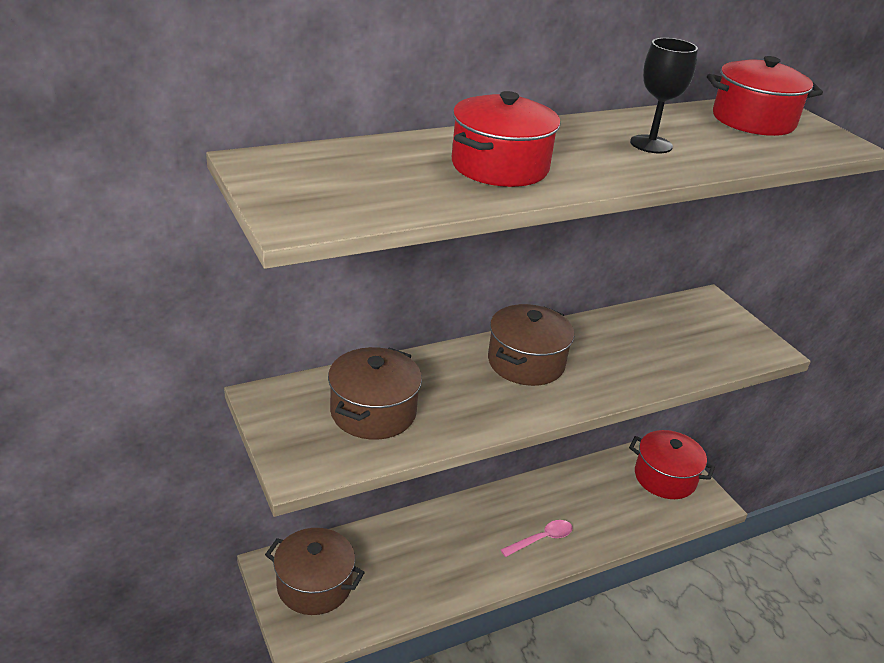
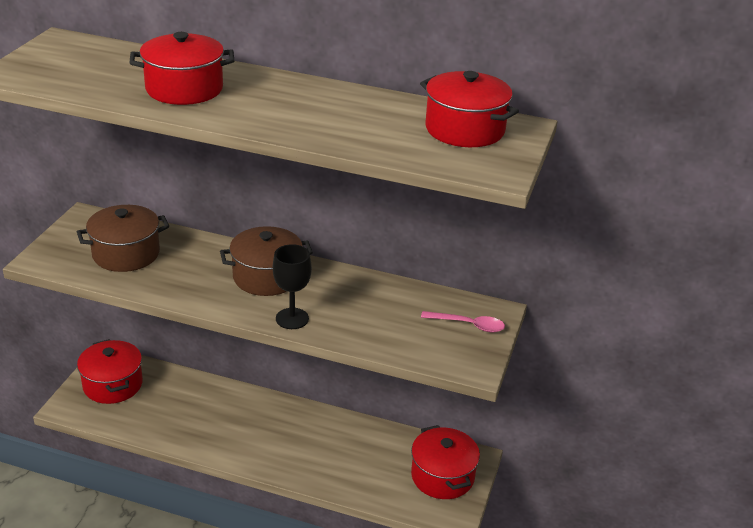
camera: 45 degrees right, 0 degrees up
(314, 585) = (113, 384): brown pot -> red pot
(542, 539) = (283, 451): pink spoon -> pink spoon (469, 325)
(651, 144) = (326, 114): black goblet -> black goblet (292, 318)

